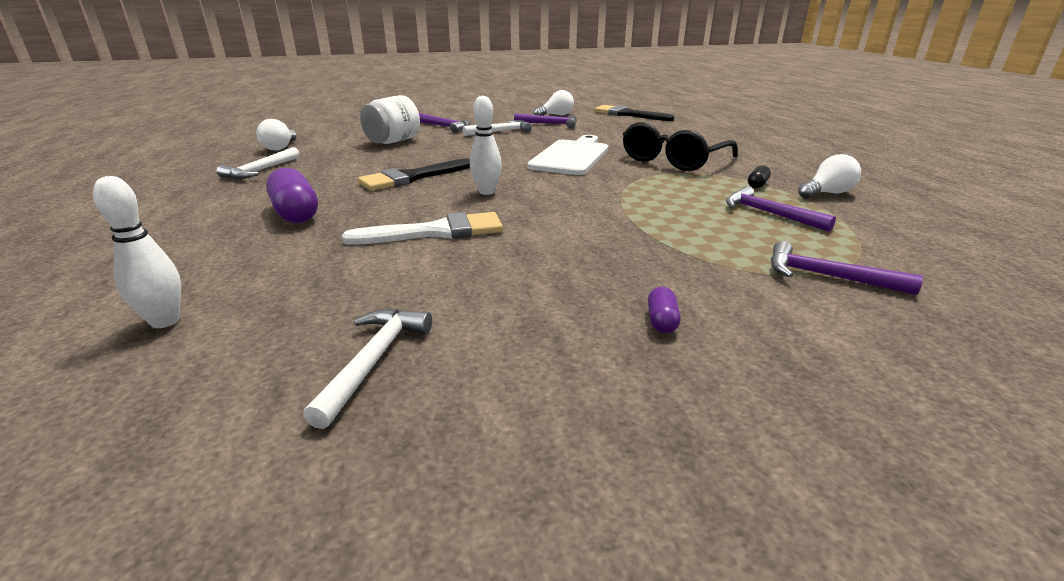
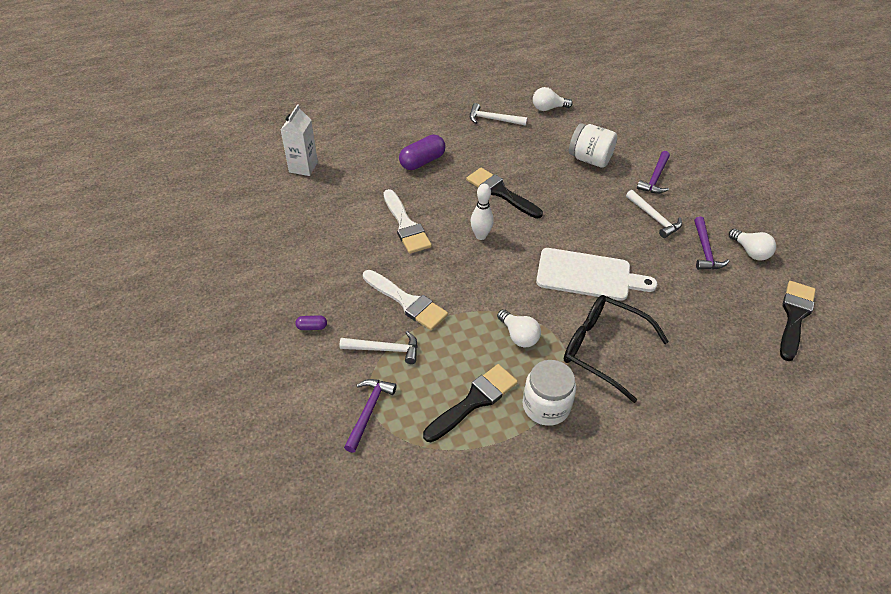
camera: 80 degrees right, 20 degrees up
(165, 321) = (303, 167): white bowling pin -> white carton
(374, 361) = (277, 235): white hammer -> white hammer (385, 349)
(602, 240) = (407, 302): none -> white brush
(757, 185) = (546, 406): black capsule -> white jar
(769, 213) = (474, 401): purple hammer -> black brush
(827, 193) = (536, 456): white light bulb -> white light bulb (518, 336)

